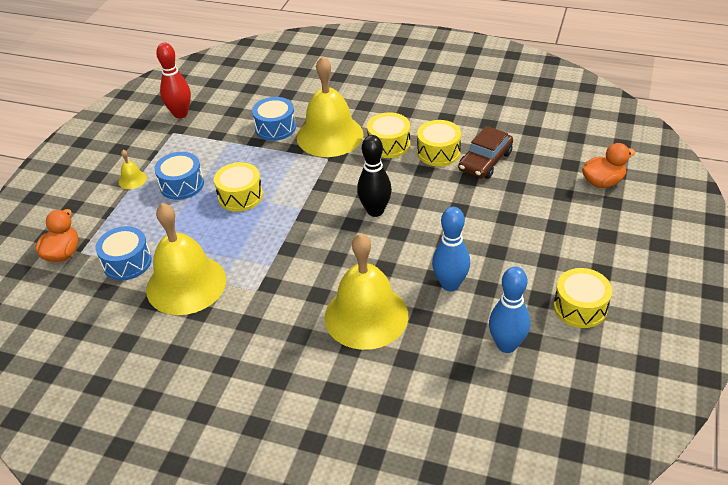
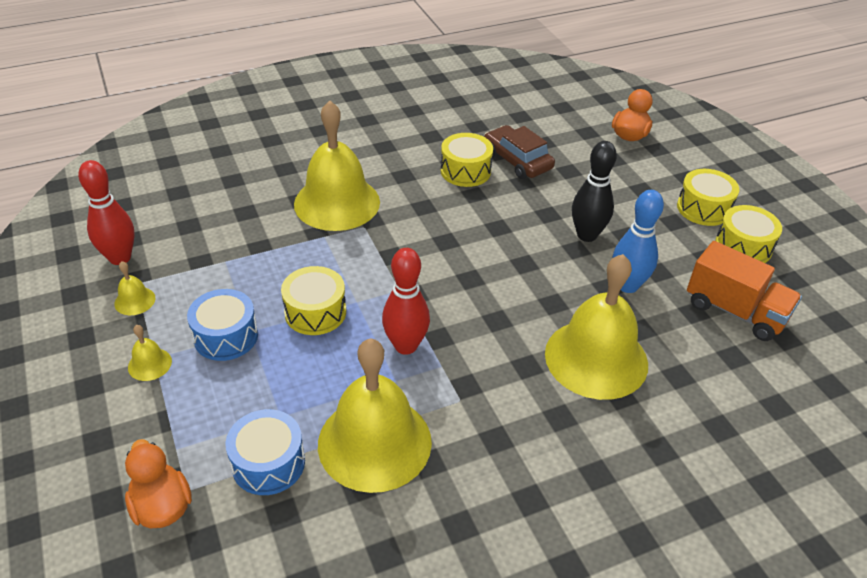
camera: 45 degrees left, 0 degrees up
(162, 142) = (135, 301): none -> yellow bell
(264, 242) = (405, 346): none -> red bowling pin
(275, 128) = (264, 221): blue drum -> none
(375, 211) = (477, 254): black bowling pin -> black bowling pin (587, 235)
(389, 144) = (409, 184): yellow drum -> yellow drum (703, 208)
(485, 161) = (517, 160): brown car -> brown car turned 150 degrees clockwise
(506, 345) = (735, 311): blue bowling pin -> orange truck

